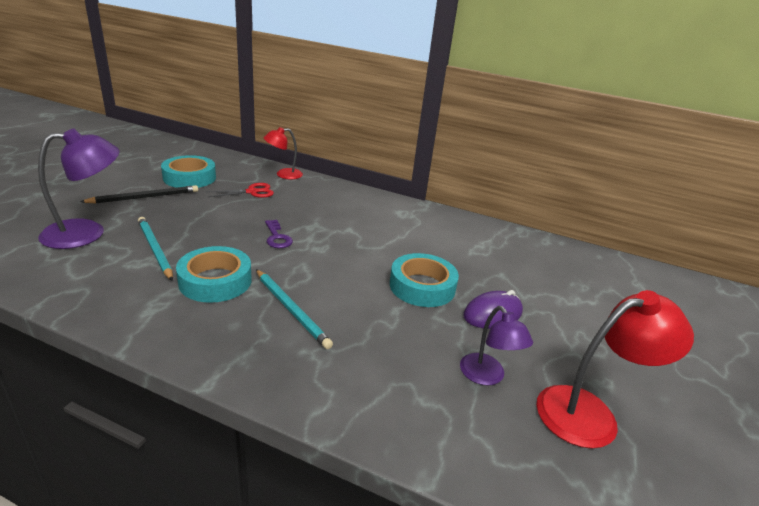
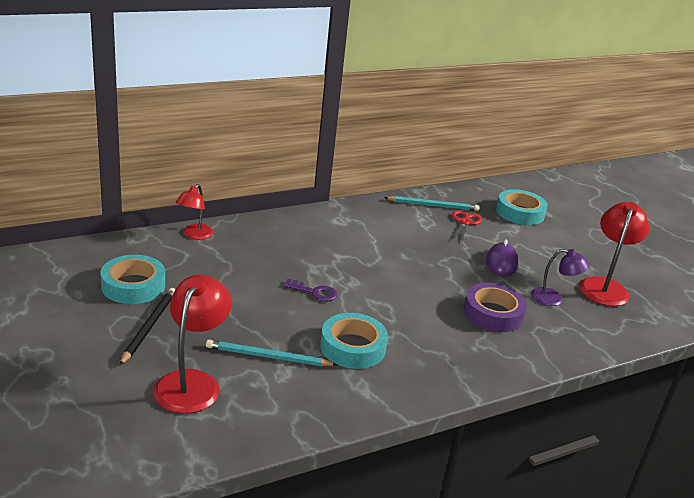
camera: 50 degrees left, 0 degrees up
(87, 233) = (192, 382): purple lamp -> red lamp
(252, 192) = (212, 267): red scissors -> red scissors (465, 222)
(291, 309) = (424, 331): turquoise pencil -> turquoise pencil (433, 205)
(386, 341) = (493, 313): none -> purple tape
(422, 286) = (447, 269): turquoise tape -> turquoise tape (520, 212)

